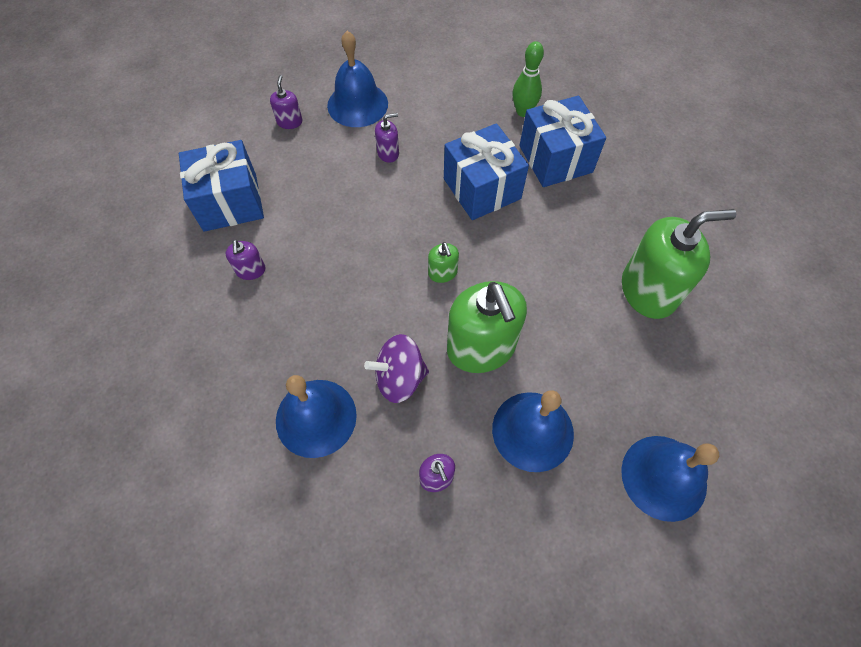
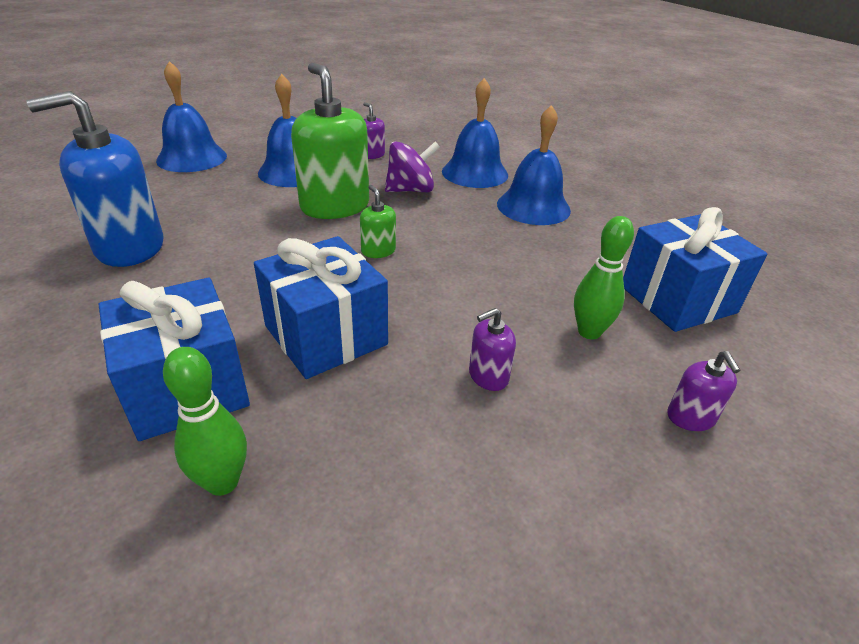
camera: 170 degrees right, 25 degrees down
(251, 270) = (596, 244): purple soap dispenser -> none
(312, 179) = (589, 332): none -> green bowling pin
(357, 104) = (586, 466): blue bell -> blue bell (533, 207)
(648, 291) = (129, 247): green soap dispenser -> blue soap dispenser

